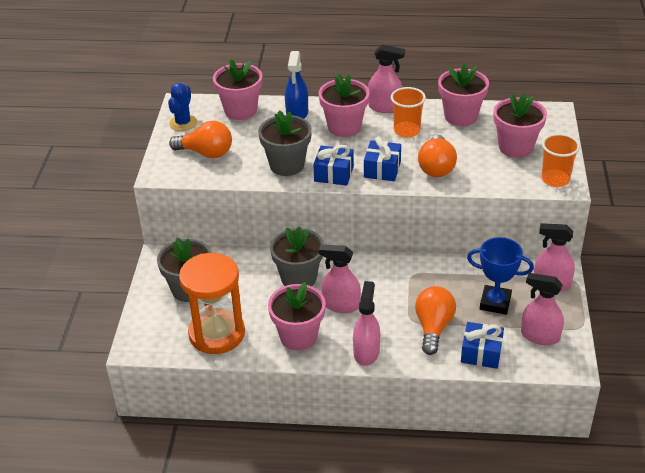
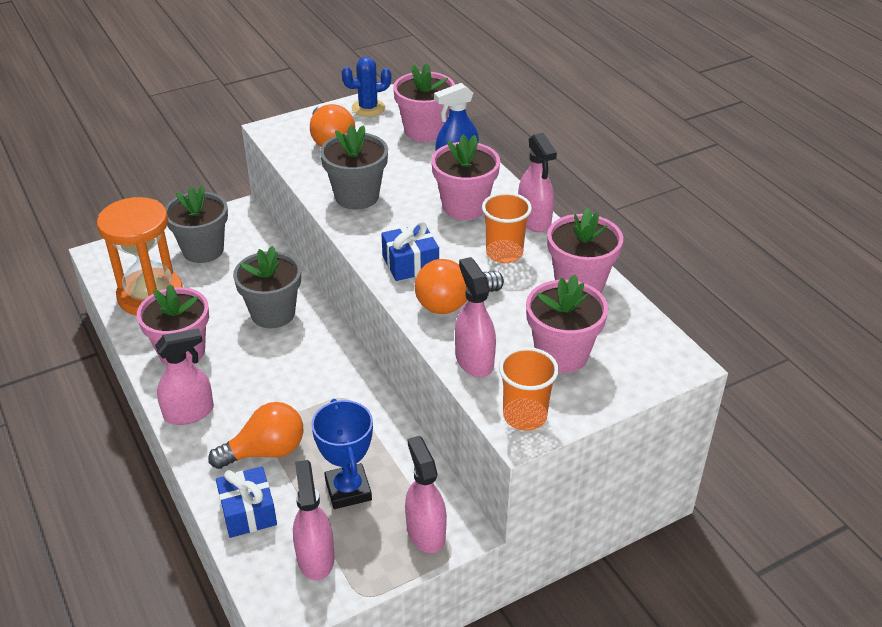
camera: 55 degrees right, 0 degrees up
(334, 174) = (369, 233): blue gift -> none
(341, 305) = (252, 362): pink spray bottle -> pink spray bottle (474, 360)

